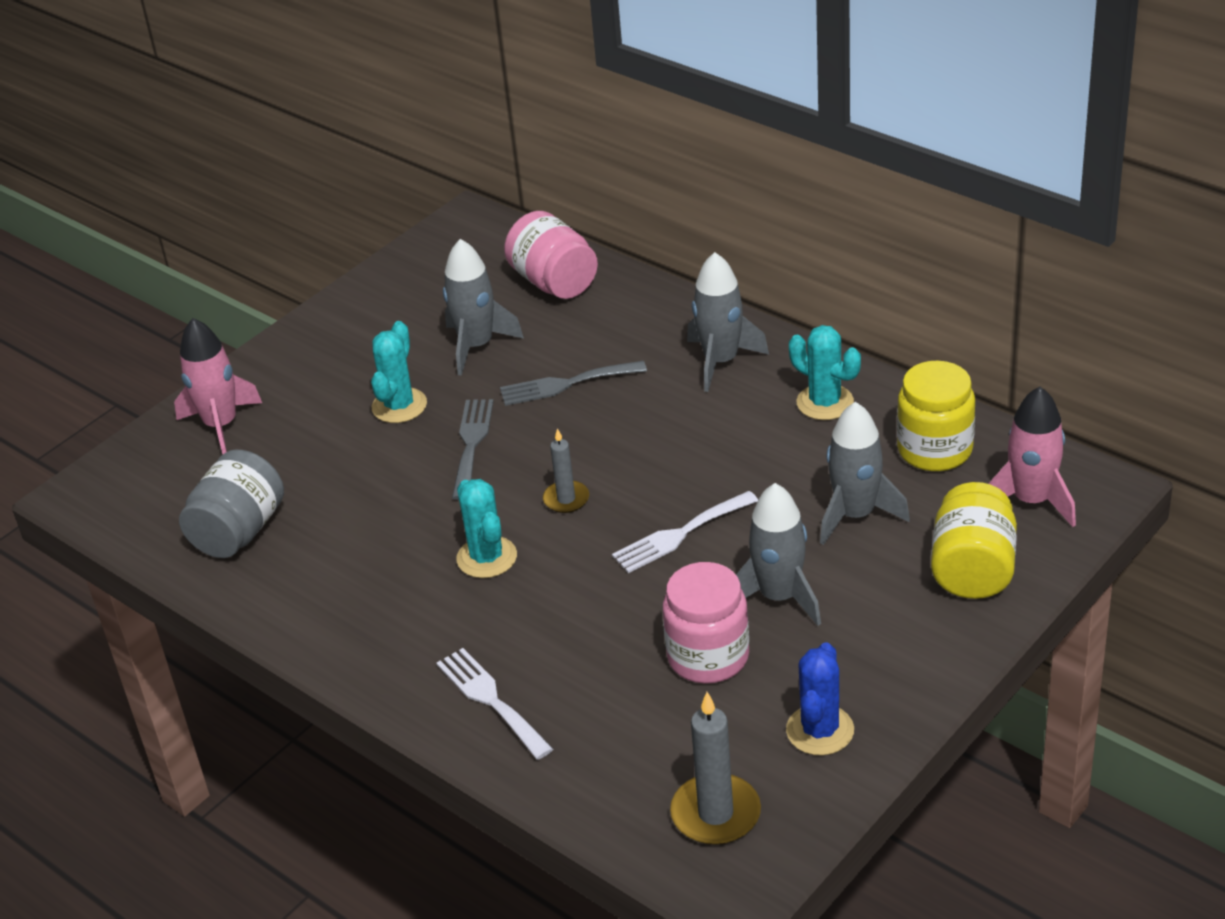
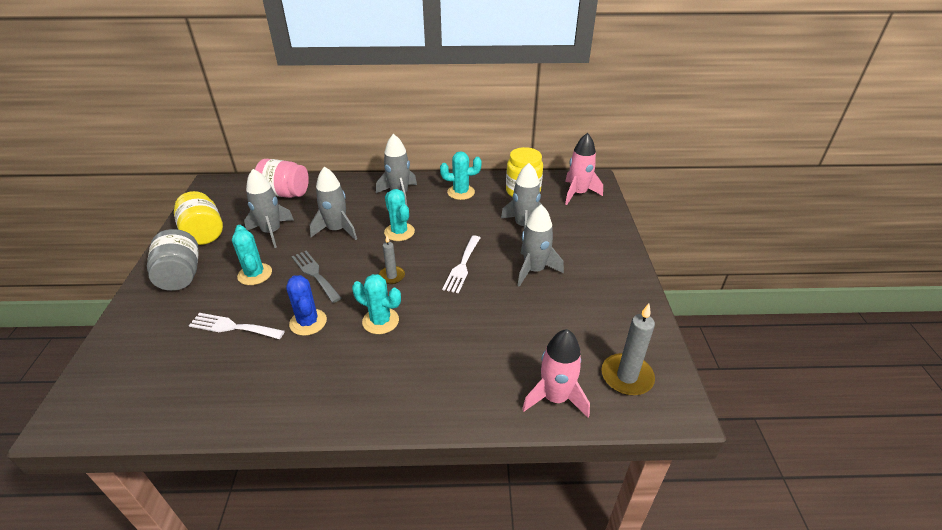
camera: 45 degrees left, 0 degrees up
(221, 425) = (145, 331): pink rocket -> pink rocket (555, 398)
(239, 531) = (212, 382): grey jar -> grey jar (180, 275)
(491, 700) = (461, 388): white fork -> white fork (233, 327)
(566, 384) = (337, 230): grey fork -> grey rocket
(650, 431) = (399, 232): none -> turquoise cactus
(708, 657) = (536, 310): pink jar -> none
(820, 730) = (618, 314): blue cactus -> blue cactus (308, 322)
(973, 569) = (590, 225): yellow jar -> yellow jar (204, 233)

